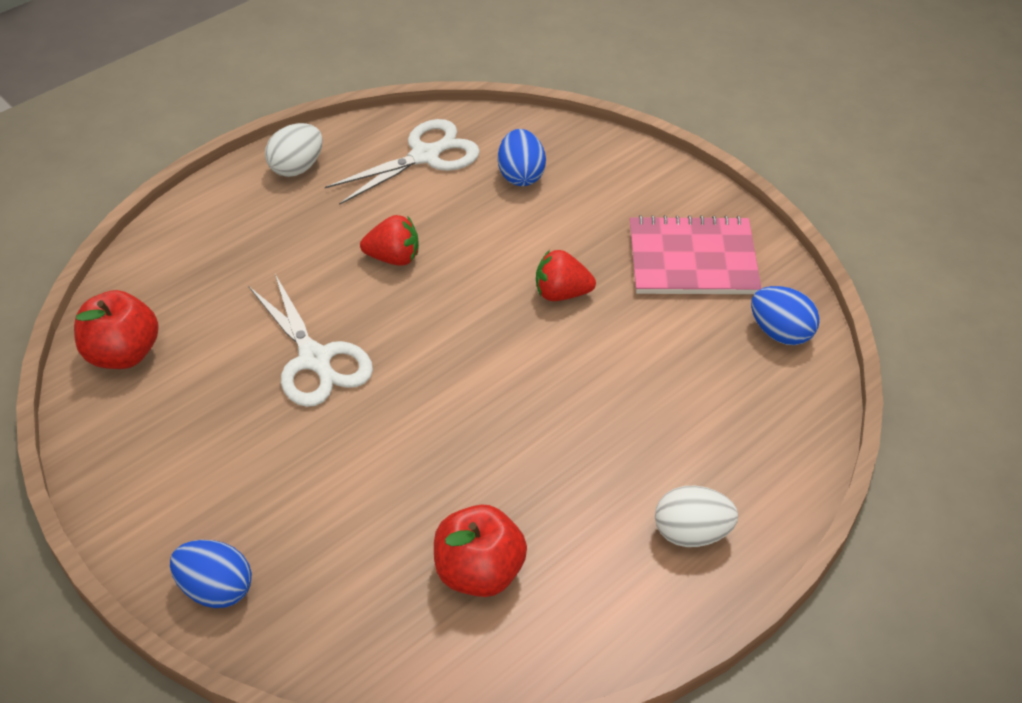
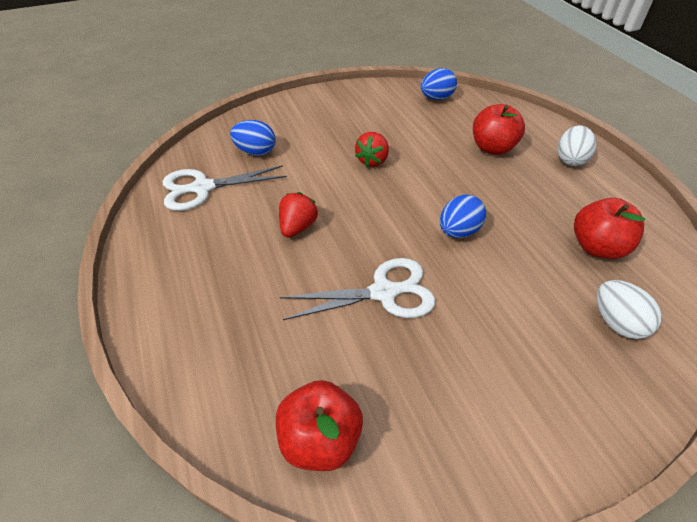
camera: 70 degrees left, 0 degrees up
(216, 589) = (614, 404): blue egg -> blue egg (458, 231)
(297, 168) = (156, 261): white egg -> white egg (616, 322)
(426, 155) = (201, 188): white scissors -> white scissors turned 90 degrees counterclockwise
(668, 426) = (492, 148): none -> red apple
(692, 259) = (369, 110): pink notebook -> none

